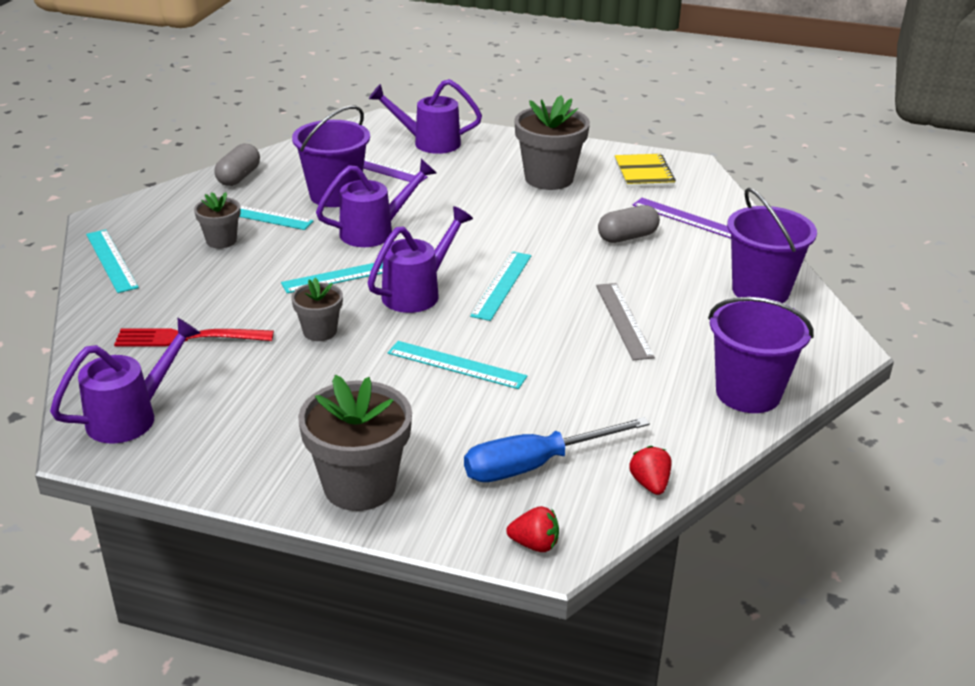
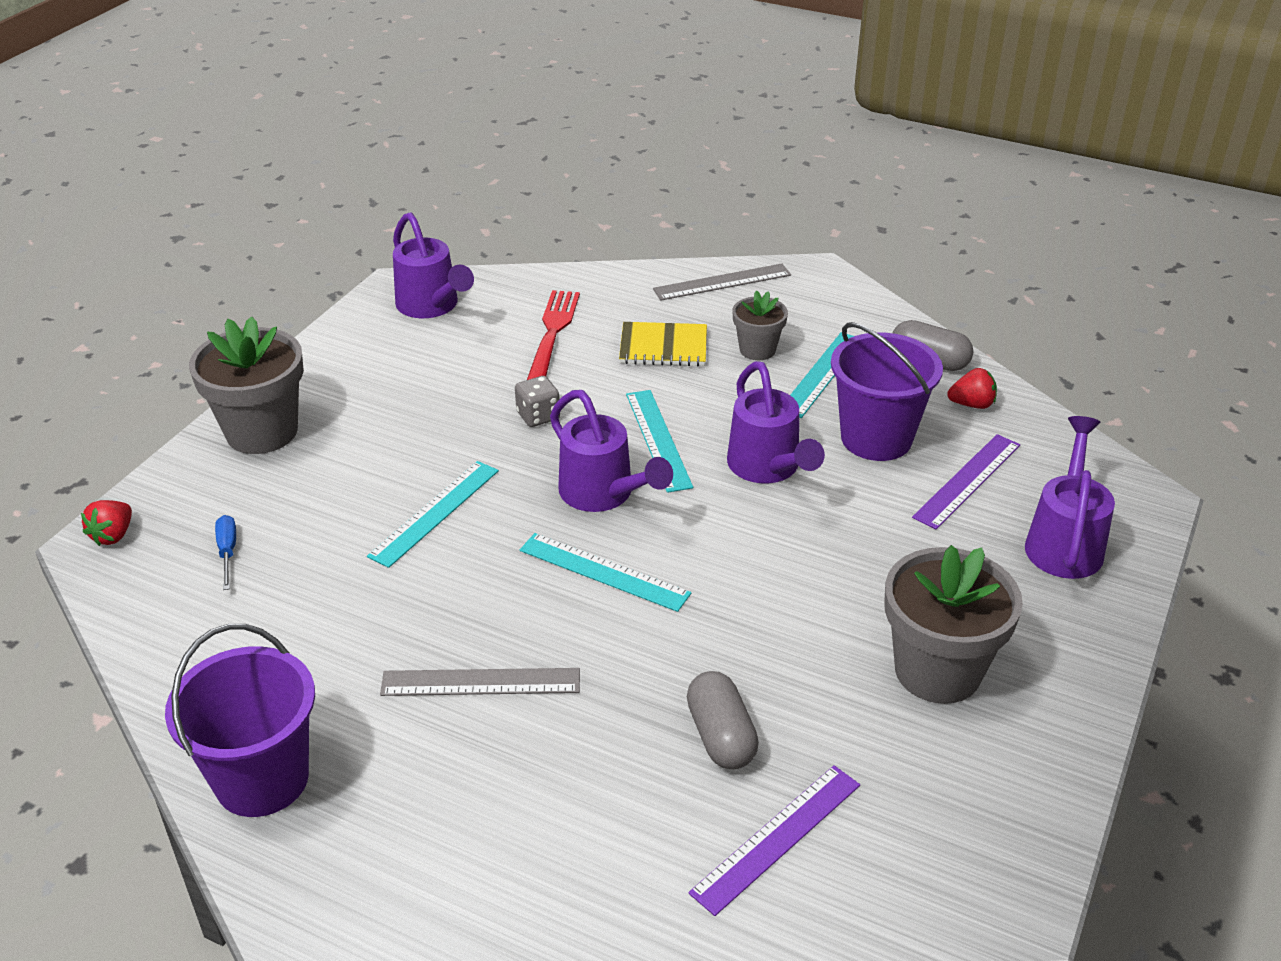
camera: 100 degrees right, 5 degrees up
(111, 260) = (722, 282): turquoise ruler -> grey ruler
(320, 331) = (538, 416): grey flower pot -> grey dice
(534, 465) = (228, 552): blue screwdriver -> blue screwdriver, size x0.47
(643, 173) = (967, 812): yellow notebook -> yellow notebook (663, 347)
(650, 484) = (146, 638): red strawberry -> red strawberry (971, 404)
(760, 291) = (515, 878): purple bucket -> none

